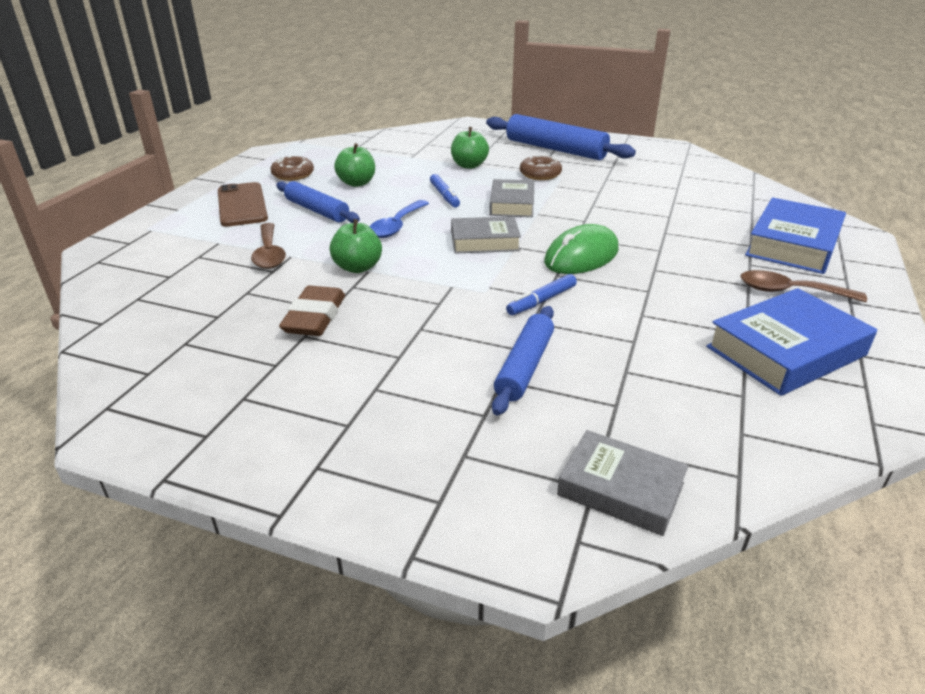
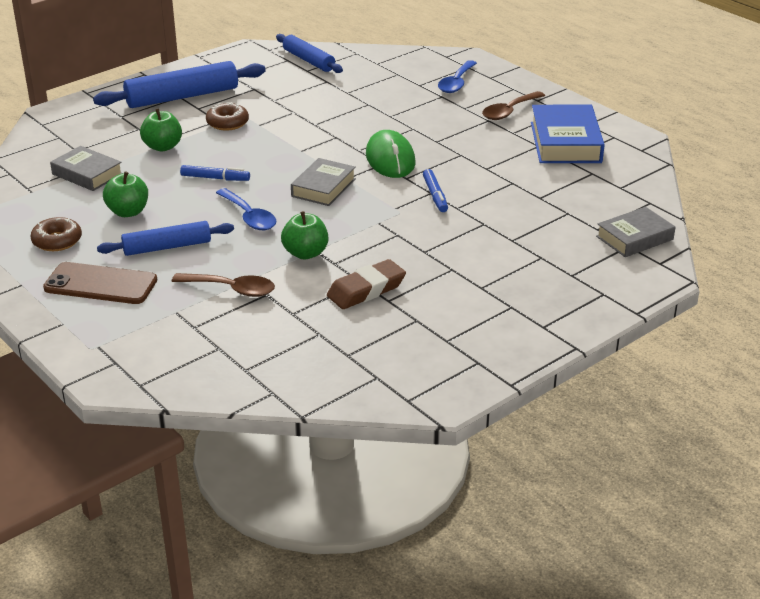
camera: 60 degrees left, 0 degrees up
(315, 317) = (366, 290): brown eraser -> brown eraser turned 75 degrees counterclockwise
(512, 204) = (271, 155): grey book -> grey book (87, 174)
(524, 367) = (506, 228): blue rolling pin -> blue rolling pin (309, 60)
(793, 244) = (456, 83): blue book -> blue spoon

